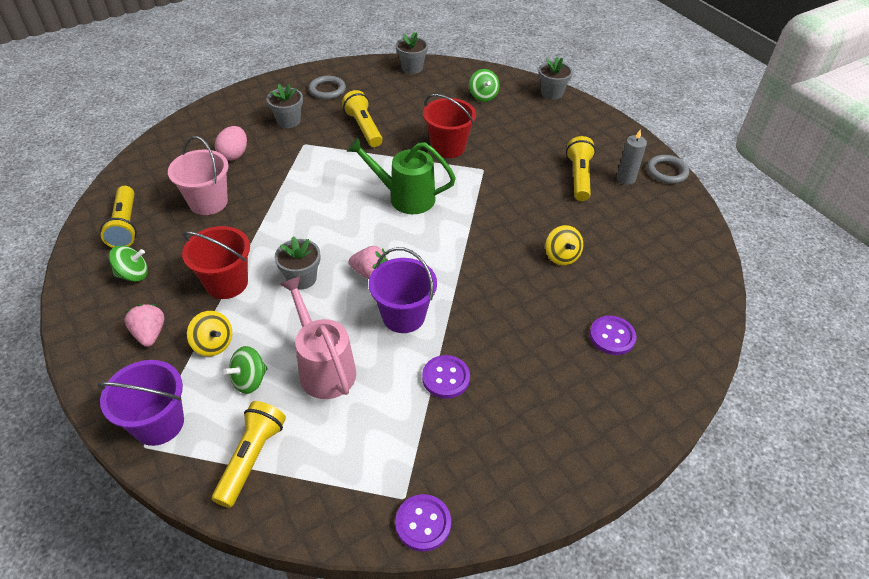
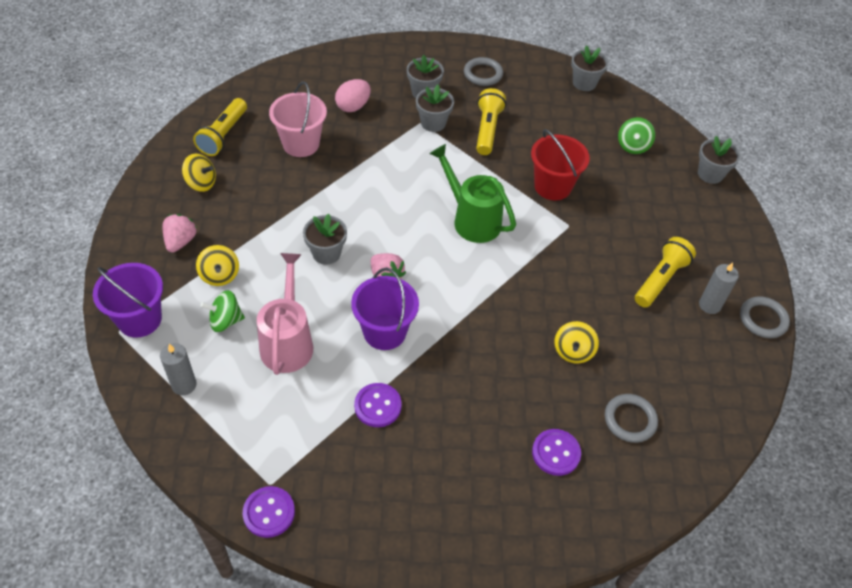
camera: 30 degrees right, 5 degrees up
(133, 274) = (201, 183): green spinning top -> yellow spinning top
(226, 283) = (265, 227): red bucket -> none
(251, 458) = (184, 385): yellow flashlight -> grey candle
(315, 140) = (433, 123): none -> grey flower pot
(642, 284) = (630, 420): none -> grey ring

